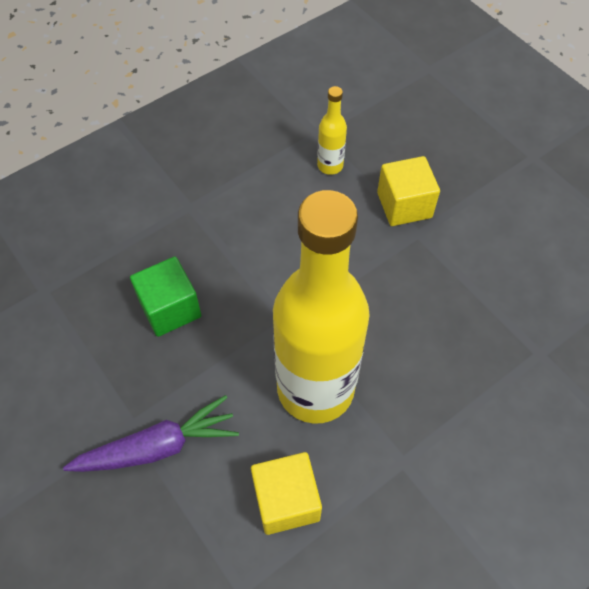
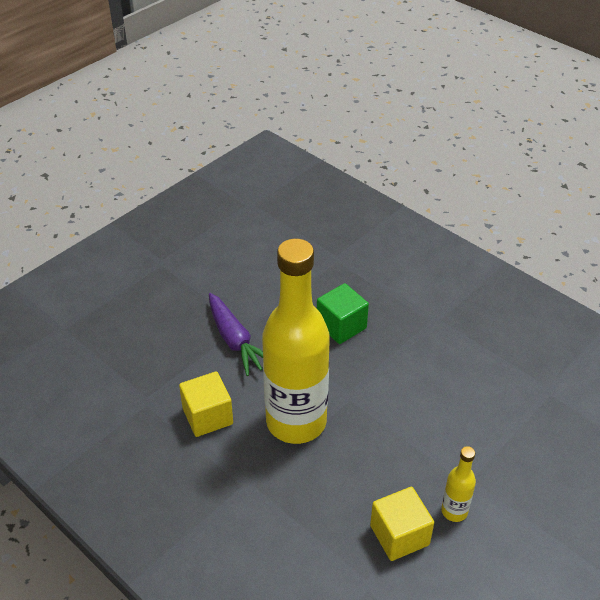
camera: 80 degrees right, 15 degrees down
(330, 165) = (516, 404): yellow bottle -> yellow bottle (454, 511)
(404, 205) = (494, 465): yellow cube -> yellow cube (399, 535)

